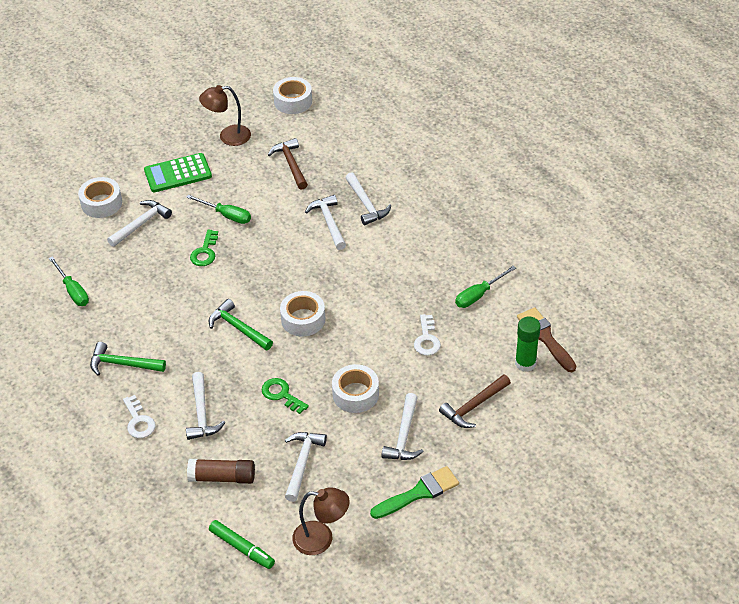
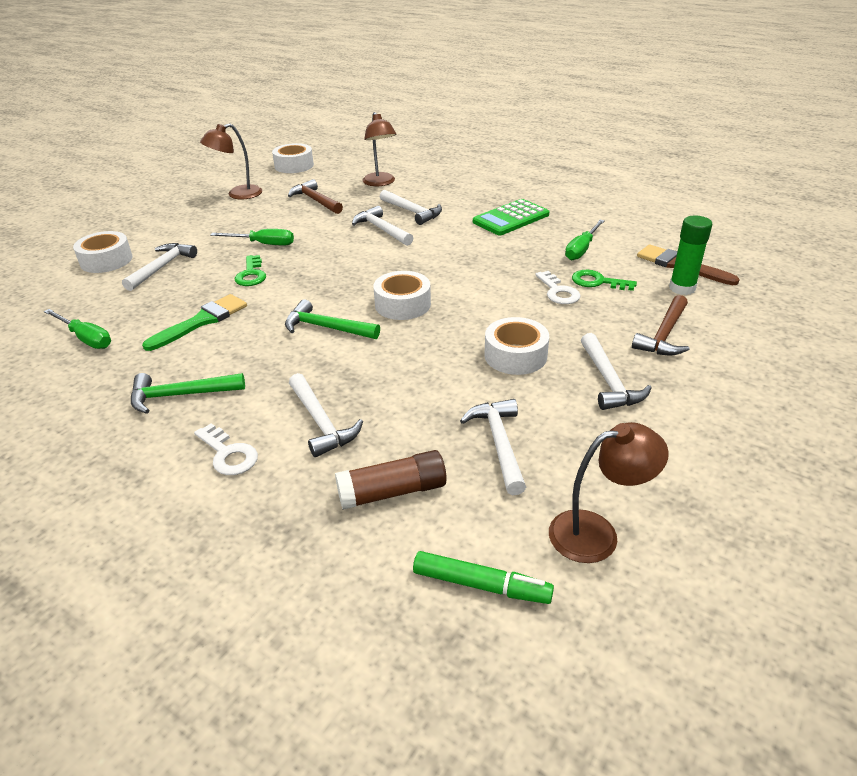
camera: 20 degrees left, 10 degrees down
(178, 173) = (192, 225): green calculator -> green calculator (511, 218)
(281, 395) = (421, 377): green key -> green key (598, 282)
(359, 151) = (380, 183): none -> brown lamp
(419, 493) = (682, 436): green brush -> green brush (202, 321)

